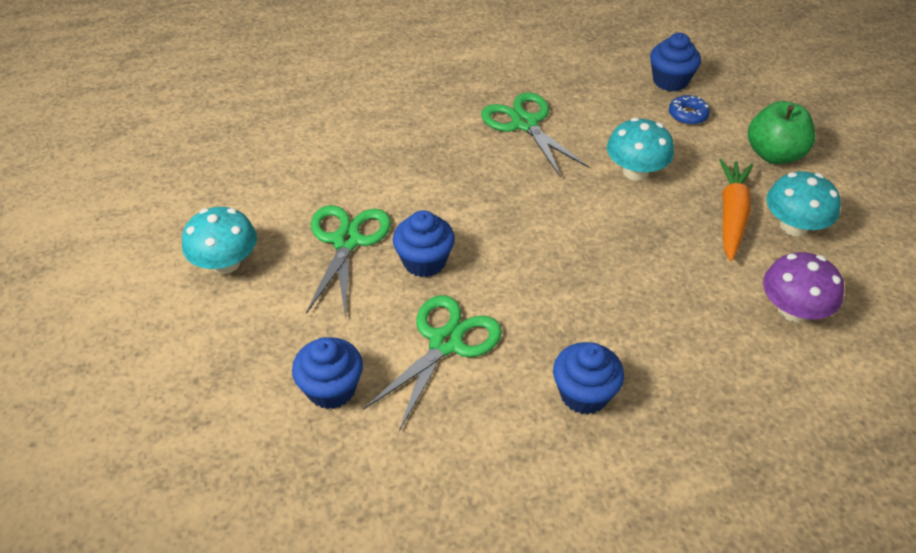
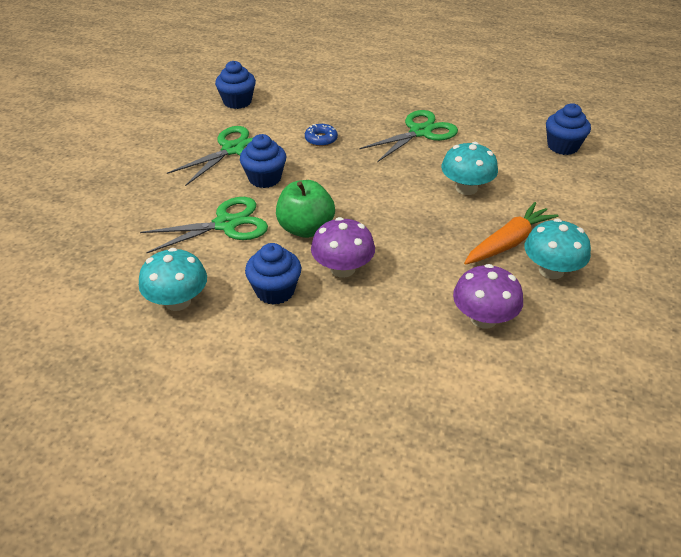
camera: 35 degrees right, 5 degrees down
(226, 263) = (157, 133): turquoise mushroom -> turquoise mushroom (177, 301)
(331, 389) = (138, 216): blue cupcake -> blue cupcake (237, 102)
(525, 123) = (420, 132): green scissors -> green scissors turned 45 degrees clockwise
(620, 329) = (342, 269): none -> purple mushroom
(687, 115) = (550, 171): blue donut -> blue donut (321, 139)
(774, 154) = (593, 221): green apple -> green apple (305, 228)

